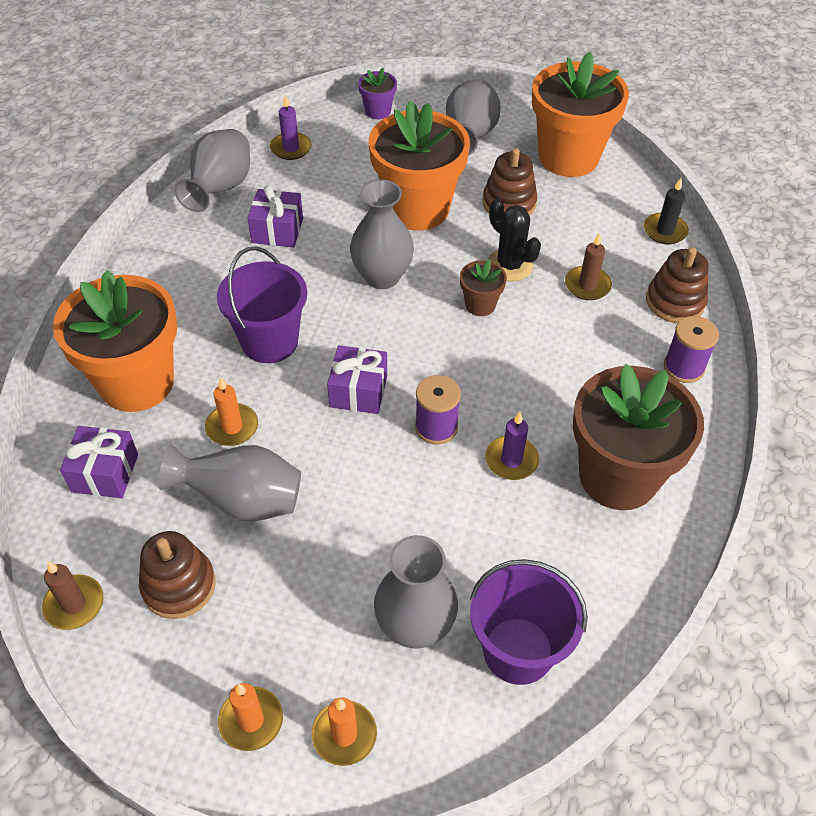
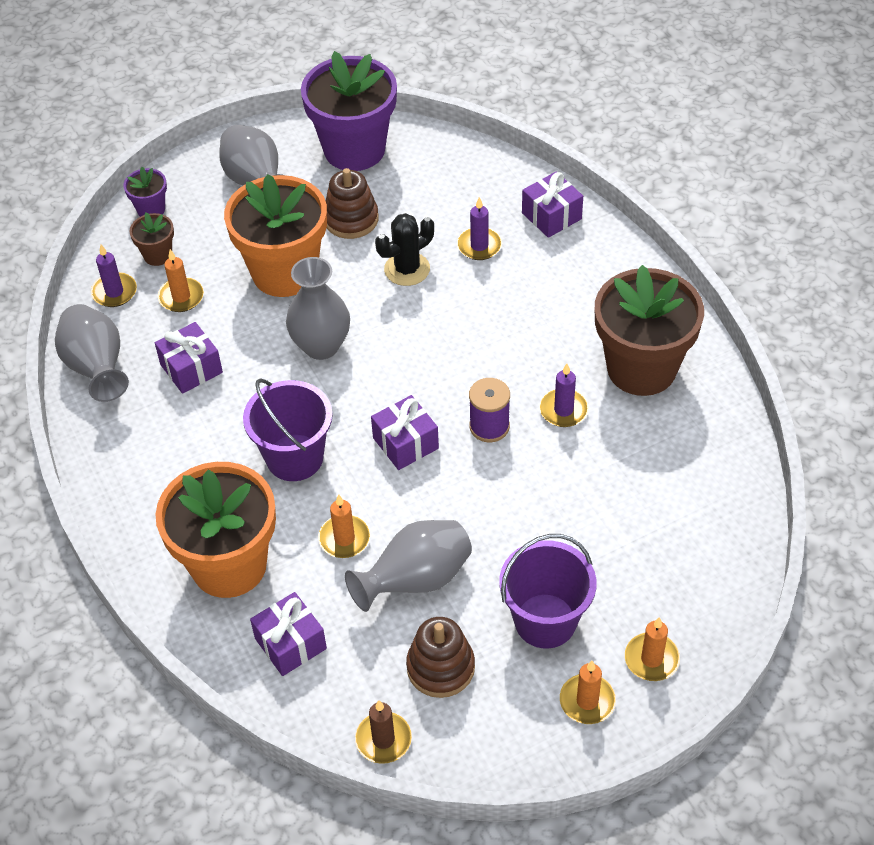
camera: 40 degrees left, 0 degrees up
(328, 179) = (181, 297): none -> orange candle
(415, 626) = (621, 562): grey vase -> none
(480, 305) = (419, 315): brown flower pot -> brown flower pot (157, 255)
(509, 265) = (407, 269): black cactus -> black cactus turned 45 degrees counterclockwise
(518, 650) = (697, 525): purple bucket -> purple bucket (545, 621)
(568, 157) = (354, 149): orange flower pot -> purple flower pot
(587, 285) = (479, 246): brown candle -> purple candle
(665, 231) = (489, 164): black candle -> none
(675, 302) = (551, 216): brown stacking toy -> purple gift
(683, 367) = (605, 261): purple spool -> none

